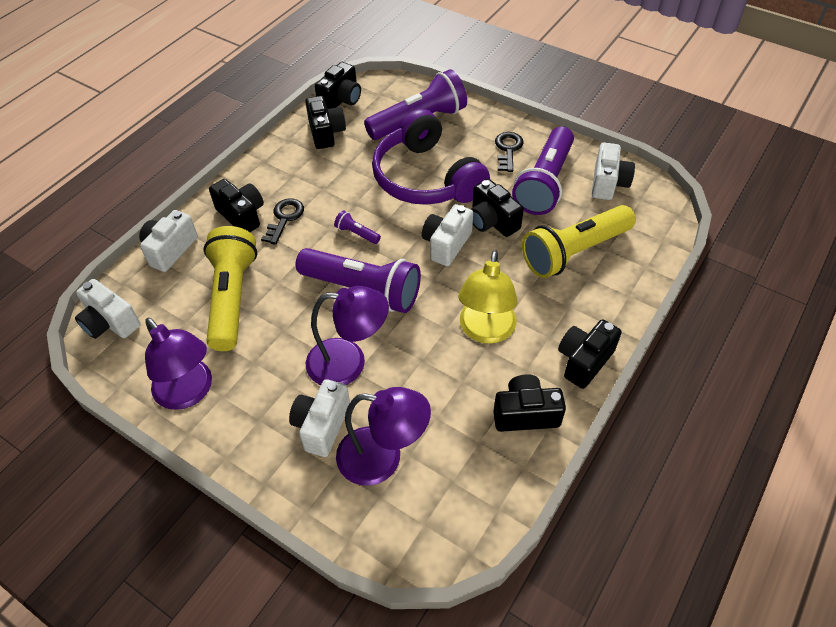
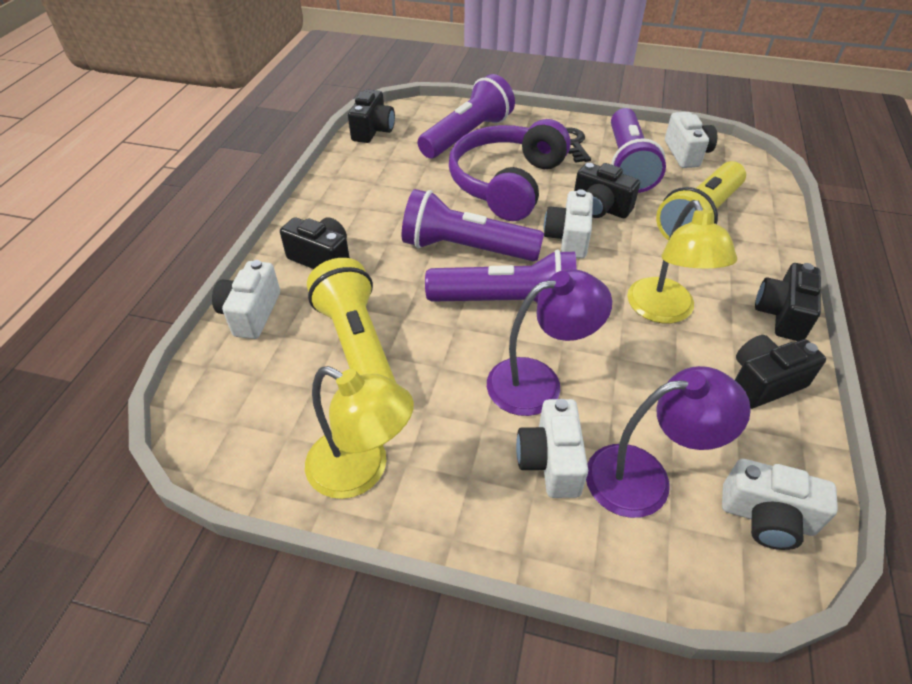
camera: 20 degrees left, 5 degrees down
(110, 322) = (210, 414): white camera -> white camera (766, 517)
(189, 393) = (361, 471): purple lamp -> yellow lamp
(284, 218) = (374, 251): black key -> none
(326, 133) = (374, 162): black camera -> none
(356, 233) = (465, 249): purple flashlight -> purple flashlight, size x2.45
(426, 178) = (507, 183): purple headphones -> purple headphones turned 75 degrees clockwise

